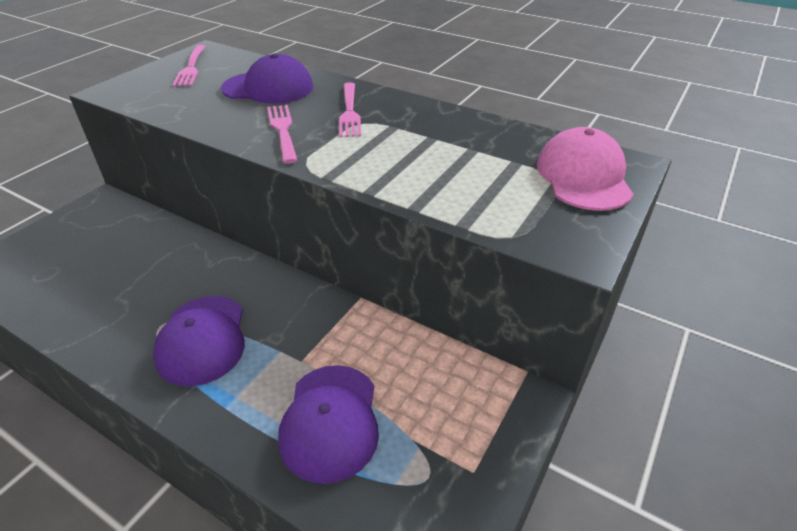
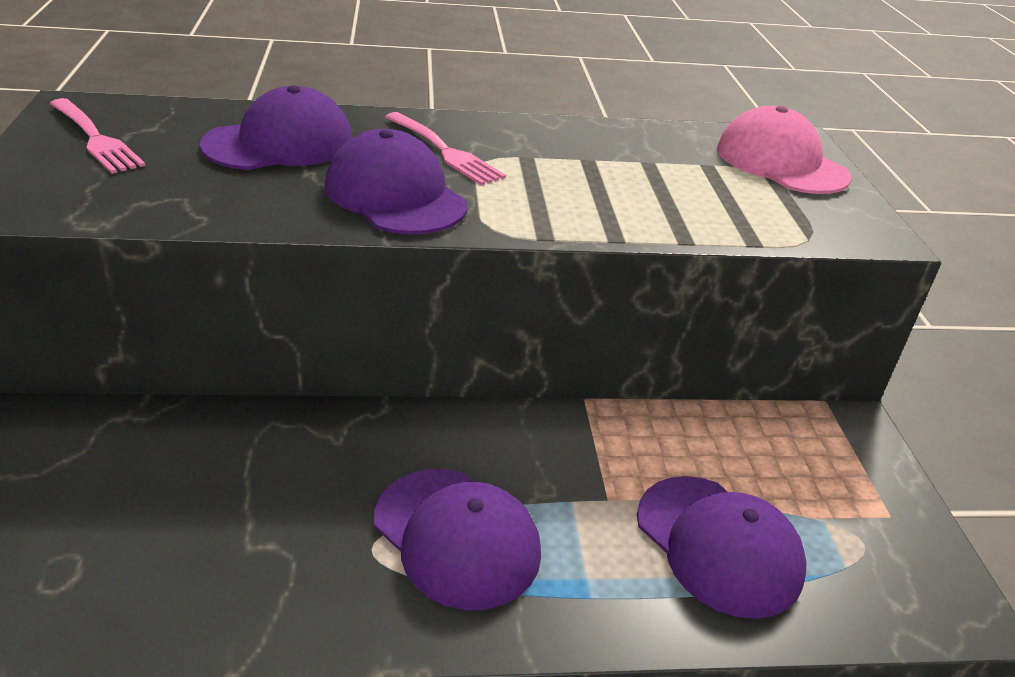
camera: 40 degrees left, 5 degrees down
(283, 130) = (395, 195): pink fork -> purple cap

